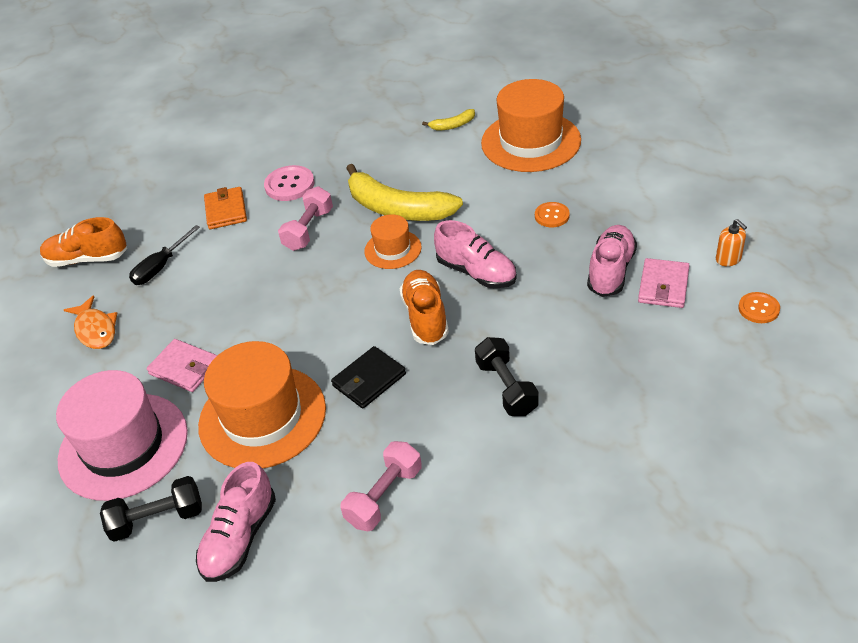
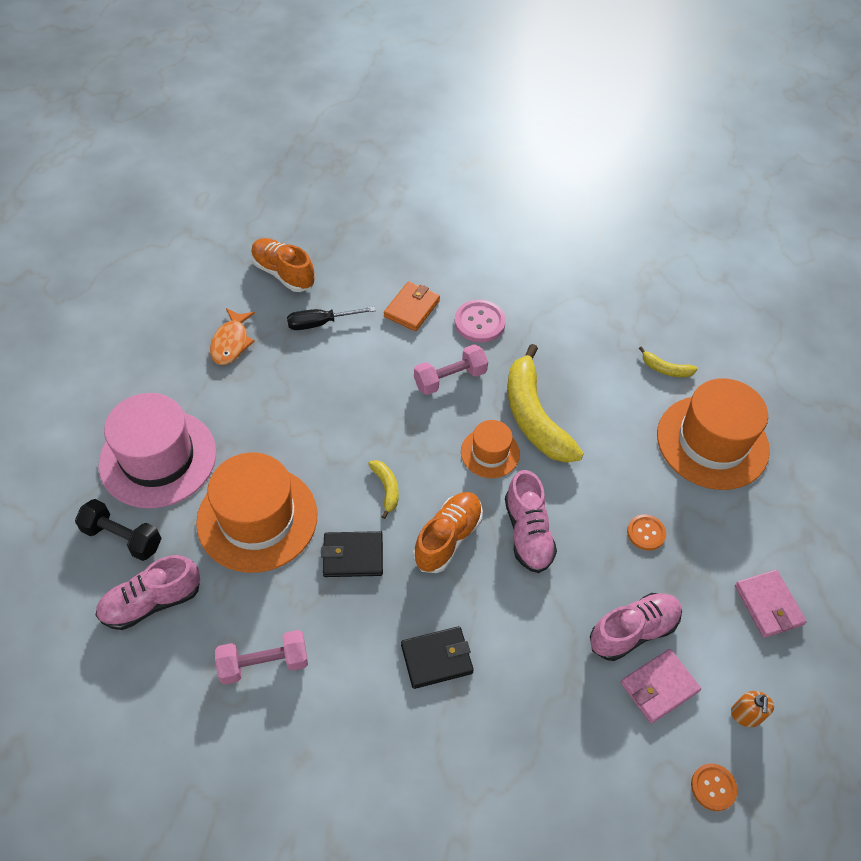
camera: 35 degrees right, 10 degrees up
(185, 368) = (251, 429): pink wallet -> pink wallet (768, 605)
(343, 323) = (386, 489): none -> yellow banana
(506, 387) = (436, 659): black dumbbell -> black wallet

